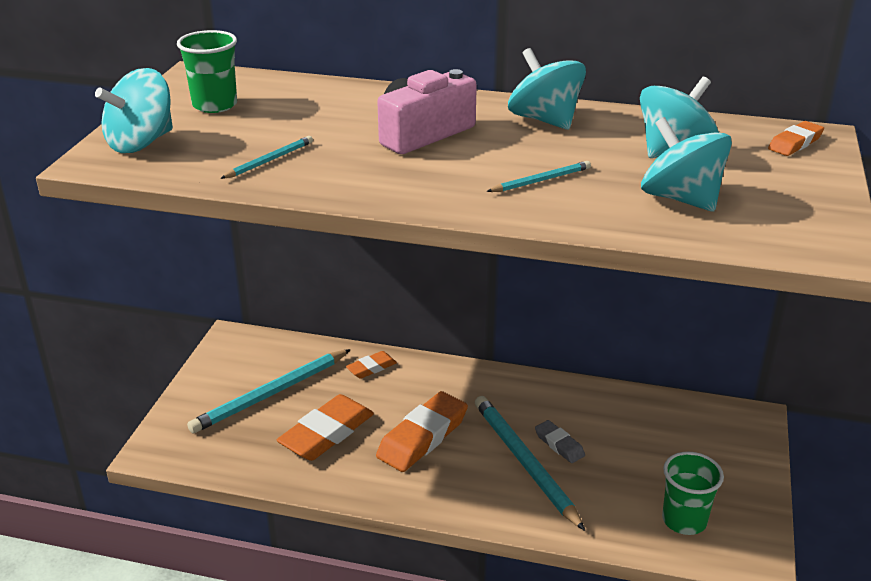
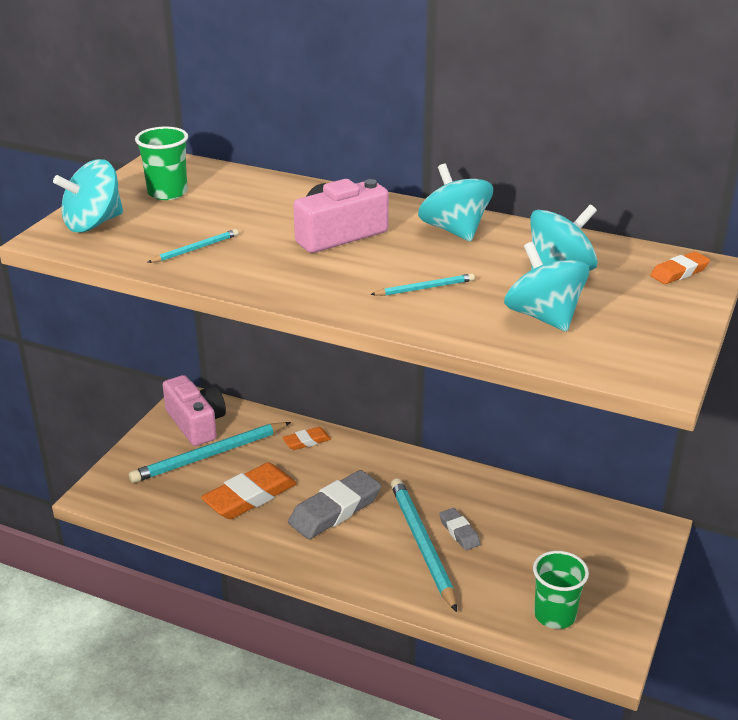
camera: 10 degrees right, 0 degrees up
(247, 361) = (196, 423): none -> pink camera
(422, 437) = (335, 510): orange eraser -> grey eraser

